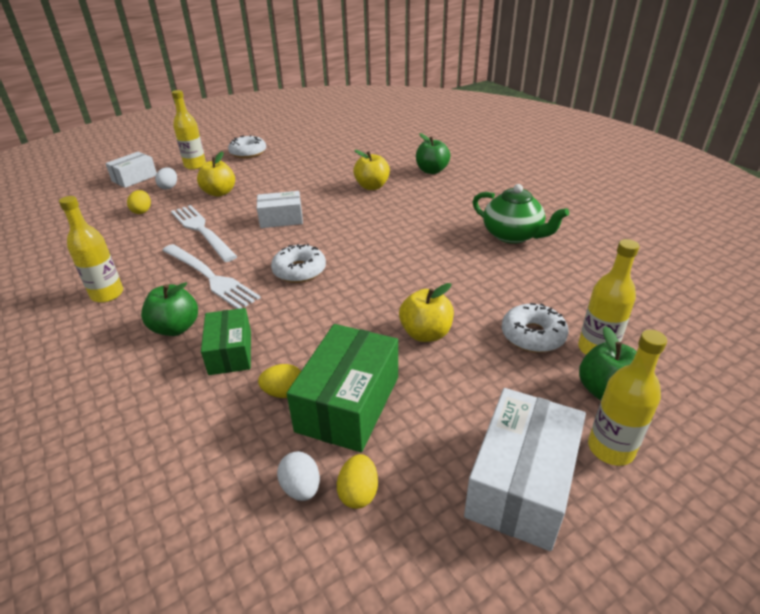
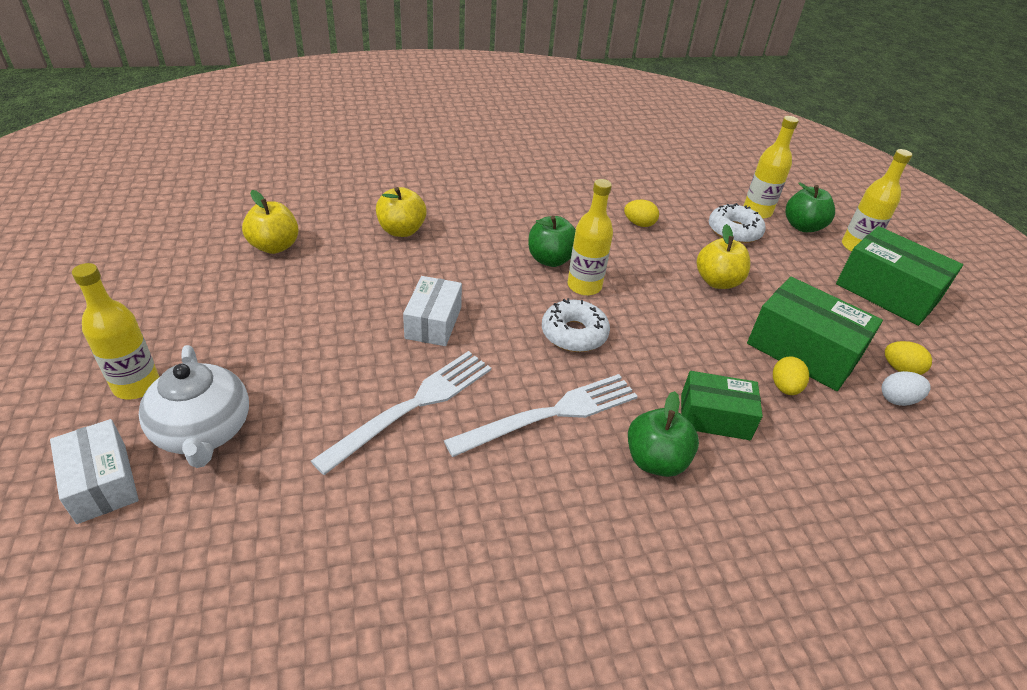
camera: 75 degrees left, 5 degrees up
(107, 294) = (544, 535): yellow bottle -> yellow bottle (584, 286)
(142, 211) = (278, 477): yellow egg -> yellow egg (639, 224)
(169, 187) = (203, 431): white egg -> white teapot
(202, 231) = (412, 406): white fork -> white fork turned 150 degrees clockwise
(219, 193) = (291, 370): yellow apple -> yellow apple (274, 246)
(248, 153) = (155, 312): white donut -> none
(431, 171) = (398, 180): green apple -> green apple (550, 259)
(513, 235) = (578, 185): green teapot -> none
(521, 483) = (887, 292): white box -> green box

